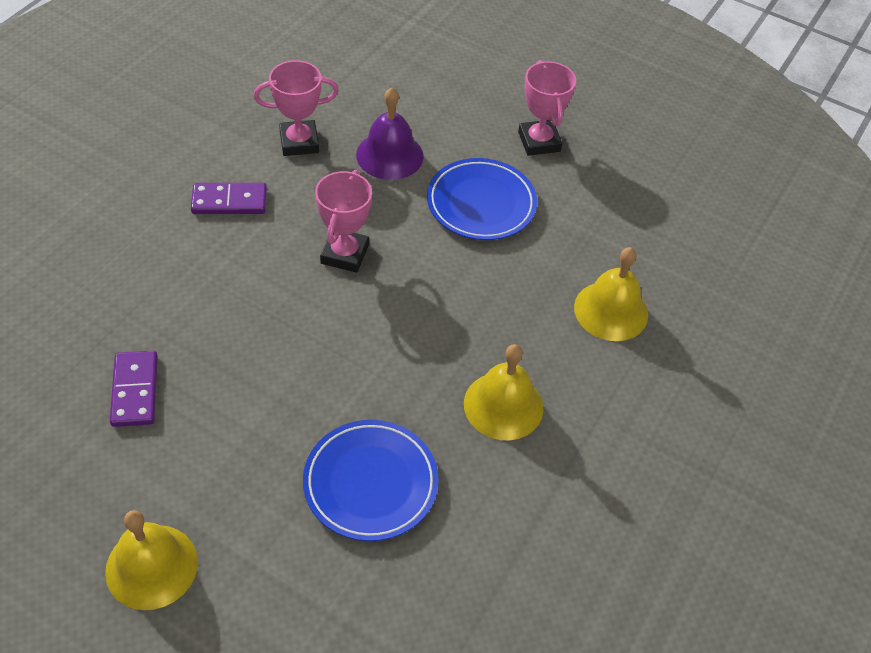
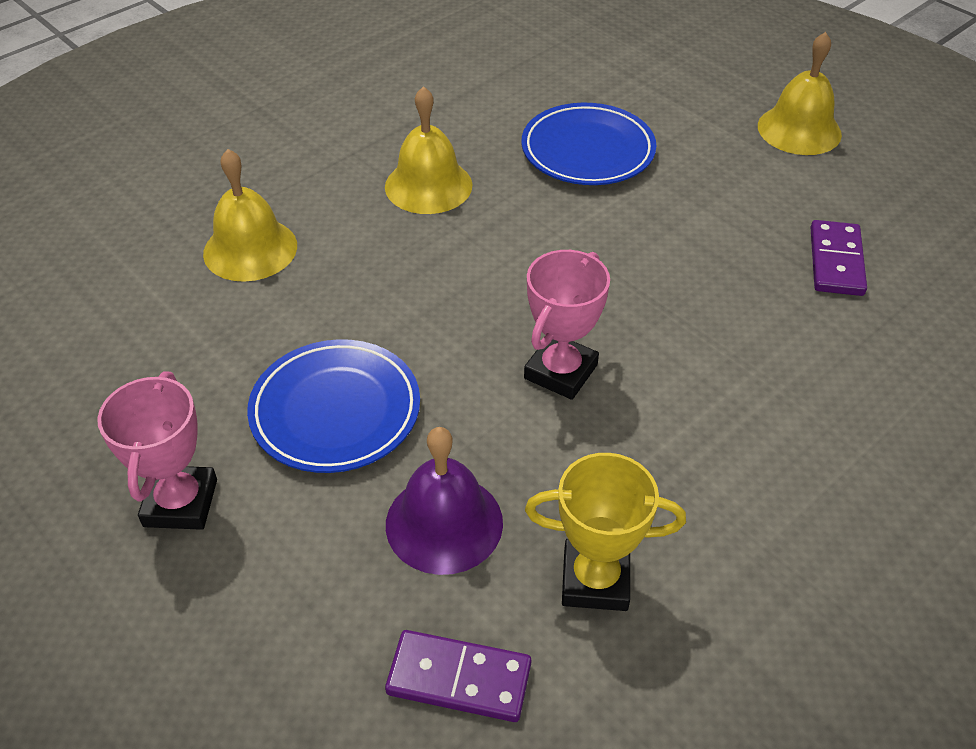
camera: 160 degrees left, 5 degrees down
(229, 201) = (724, 483): purple domino -> purple domino (459, 678)
(299, 142) = (595, 580): pink trophy -> yellow trophy

